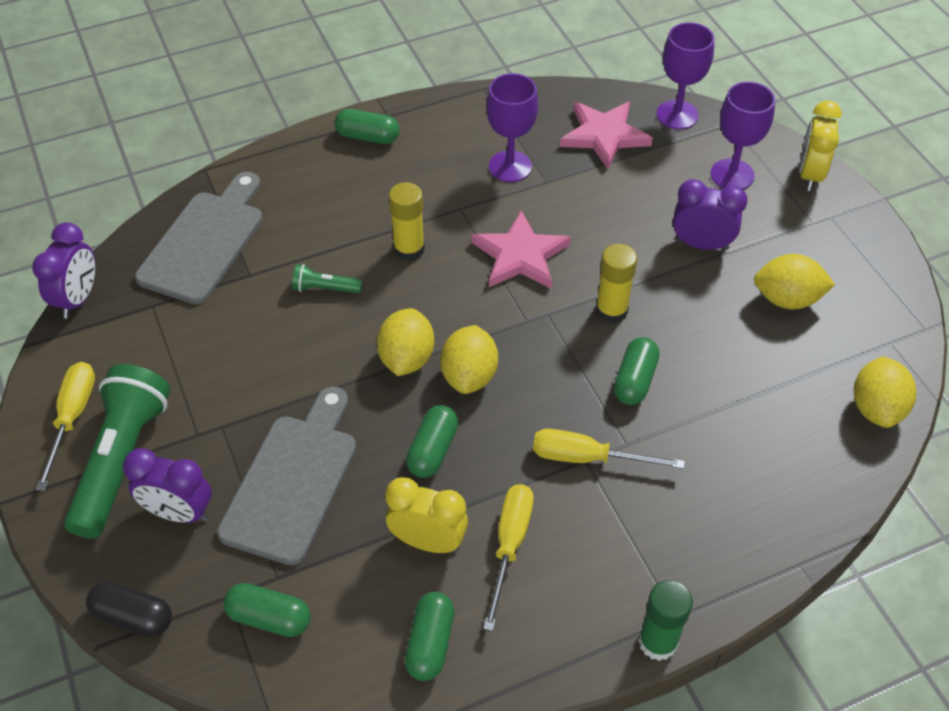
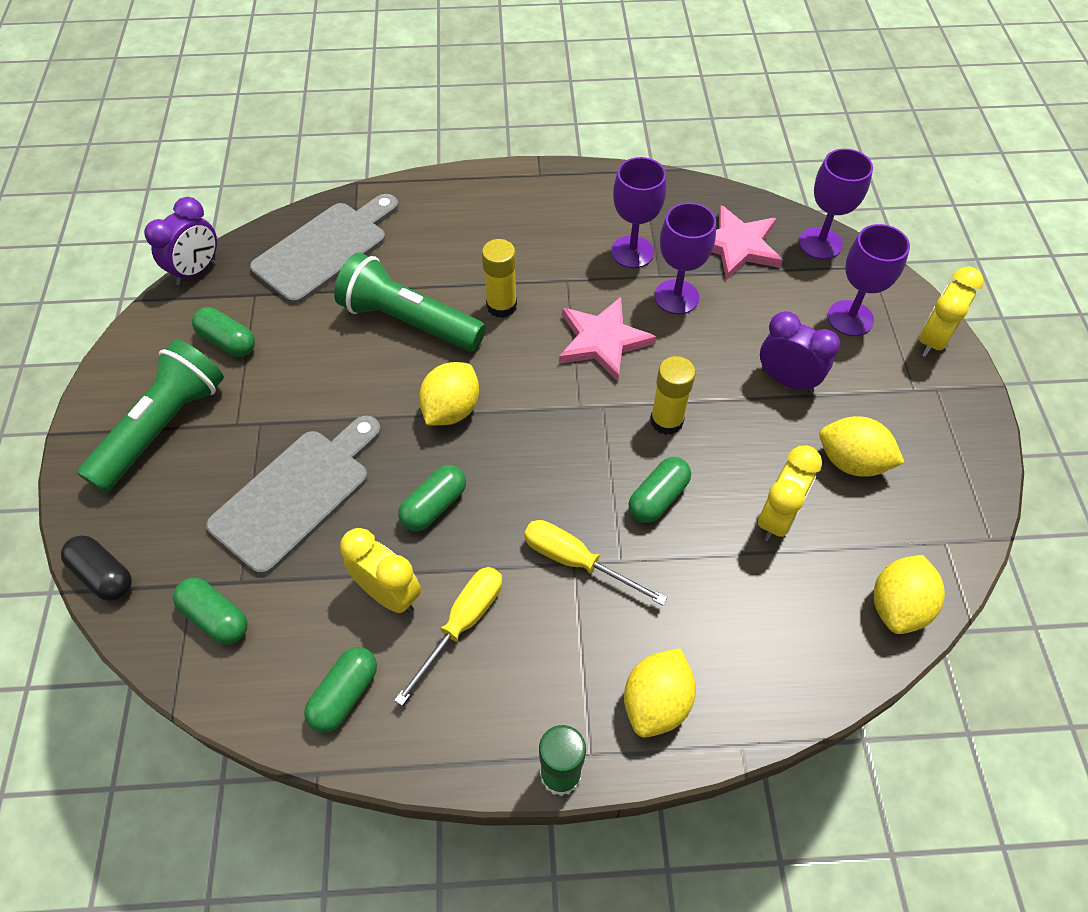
camera: 20 degrees right, 5 degrees up
(72, 418) = (141, 376): yellow screwdriver -> none
(179, 513) = (186, 492): purple clock -> none
(325, 288) = (409, 321): green flashlight -> green flashlight, size x2.24
(367, 137) = (513, 190): green capsule -> green capsule (228, 342)
(469, 376) = (501, 444): yellow lemon -> yellow lemon (656, 702)
(570, 197) = (676, 297): none -> purple goblet
(745, 366) = (777, 518): none -> yellow clock

